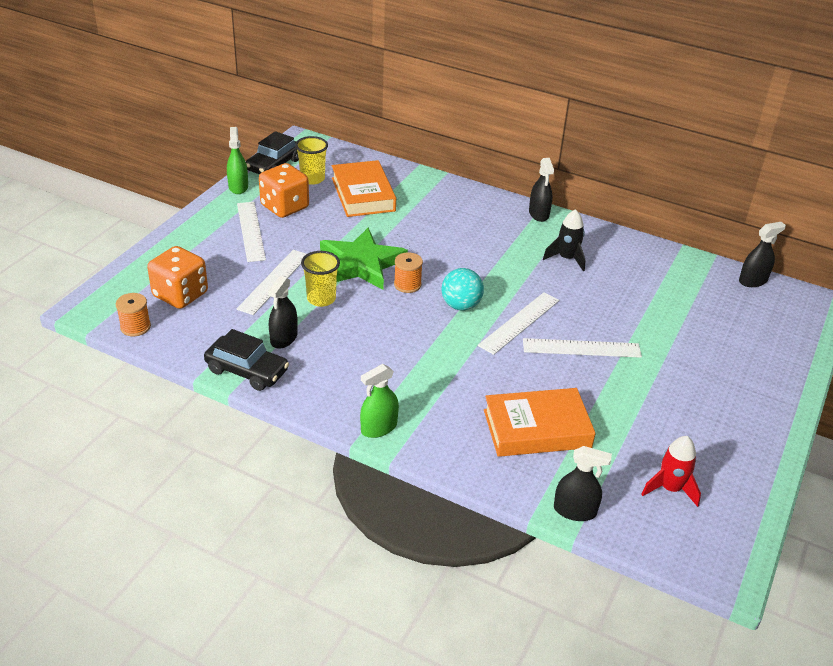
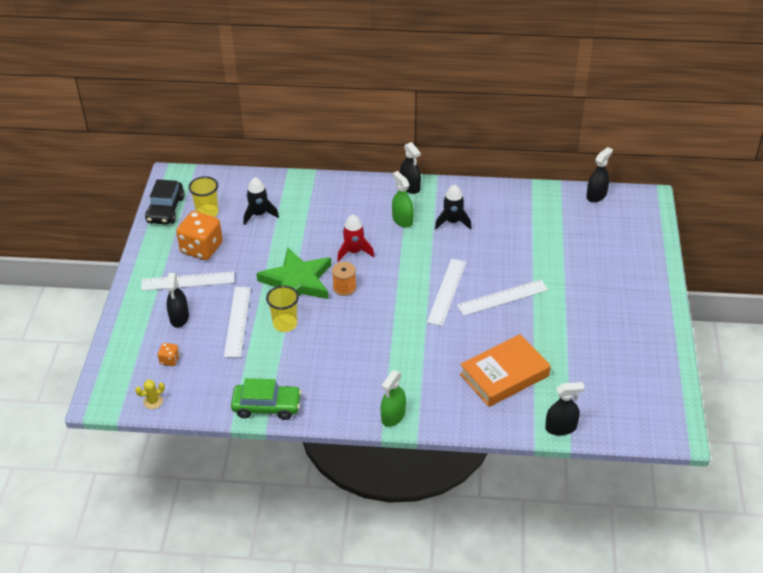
camera: 20 degrees left, 5 degrees up
(135, 327) = (153, 401): orange spool -> yellow cactus
(180, 295) = (169, 360): orange dice -> orange dice, size x0.46
(238, 187) = (149, 241): green spray bottle -> green spray bottle (402, 220)
(247, 370) = (267, 406): black car -> green car
(250, 231) = (188, 281): white ruler -> white ruler turned 60 degrees counterclockwise
(284, 338) = (277, 369): black spray bottle -> black spray bottle (179, 317)
(363, 194) = (259, 214): orange book -> black rocket
(461, 305) = (395, 292): turquoise ball -> none
(670, 488) = (615, 387): red rocket -> red rocket (354, 252)

